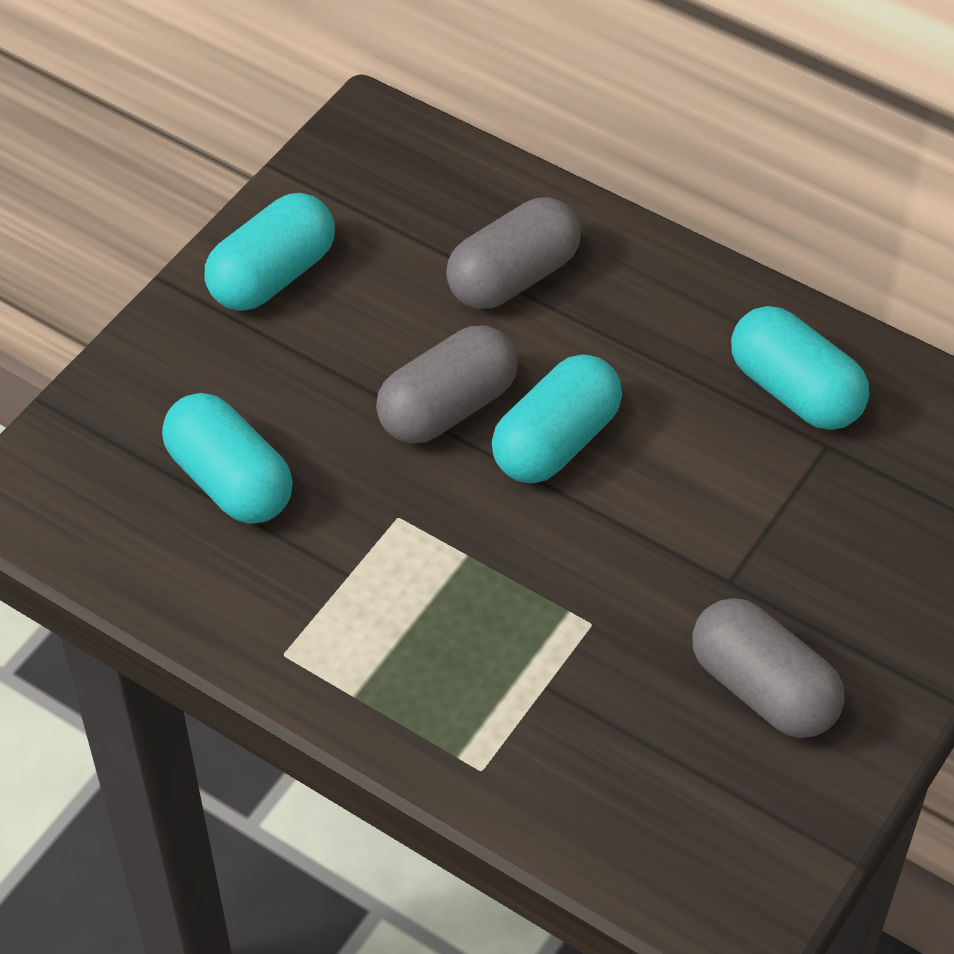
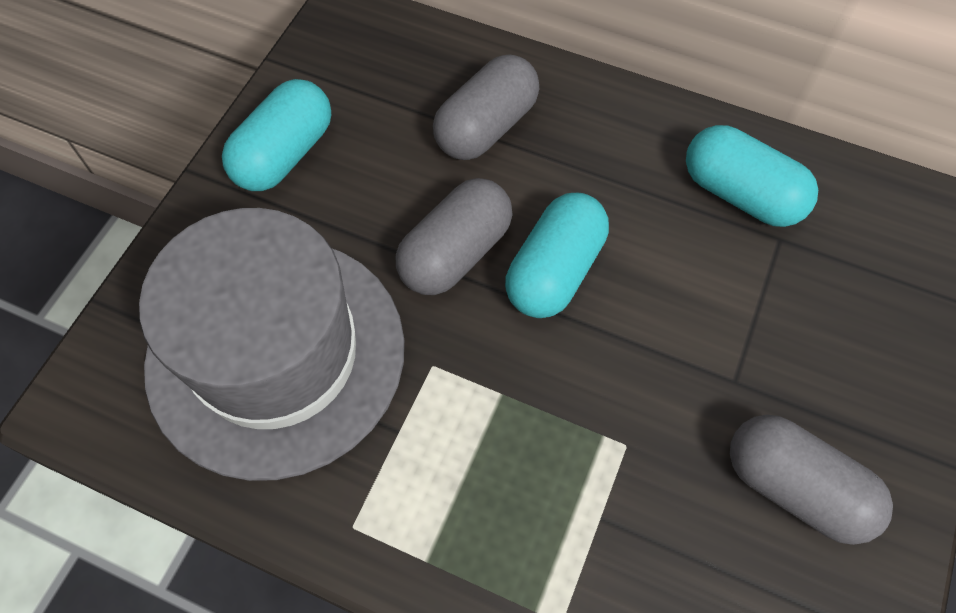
camera: 10 degrees left, 10 degrees up
(230, 481) = (276, 354): turquoise capsule -> grey hat

